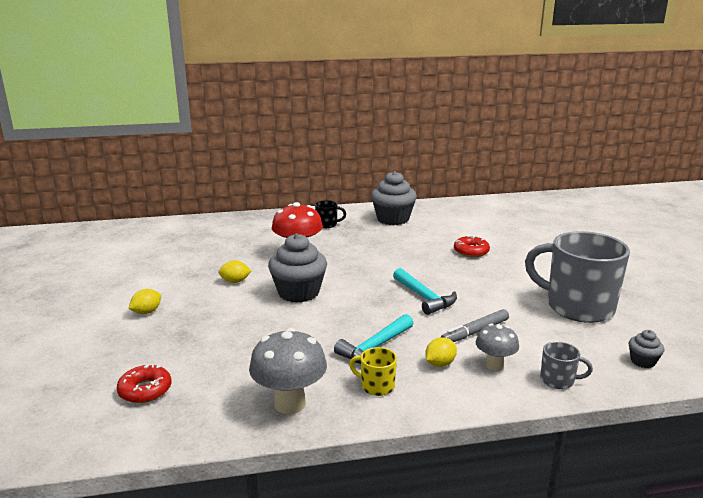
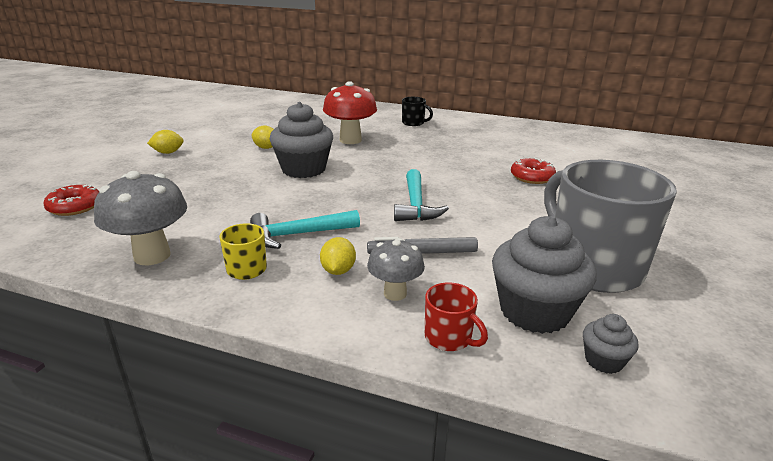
camera: 30 degrees right, 5 degrees up
(393, 219) = (486, 131): grey cupcake -> grey cupcake (534, 311)
(440, 364) = (338, 270): yellow lemon -> yellow lemon turned 75 degrees counterclockwise
(558, 380) = (449, 338): grey mug -> red mug

